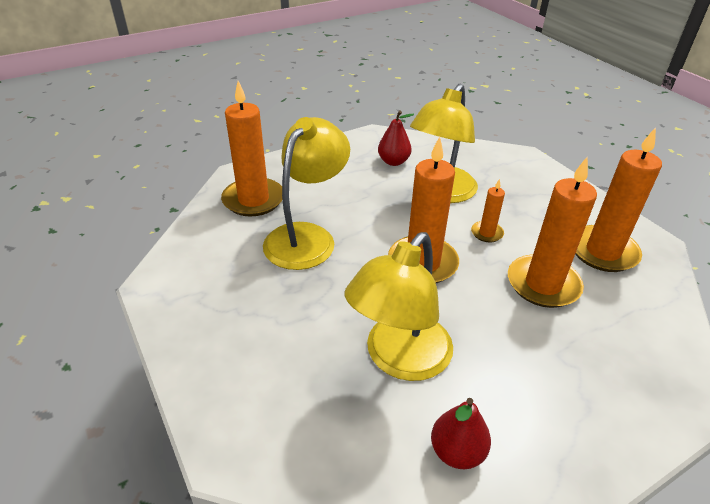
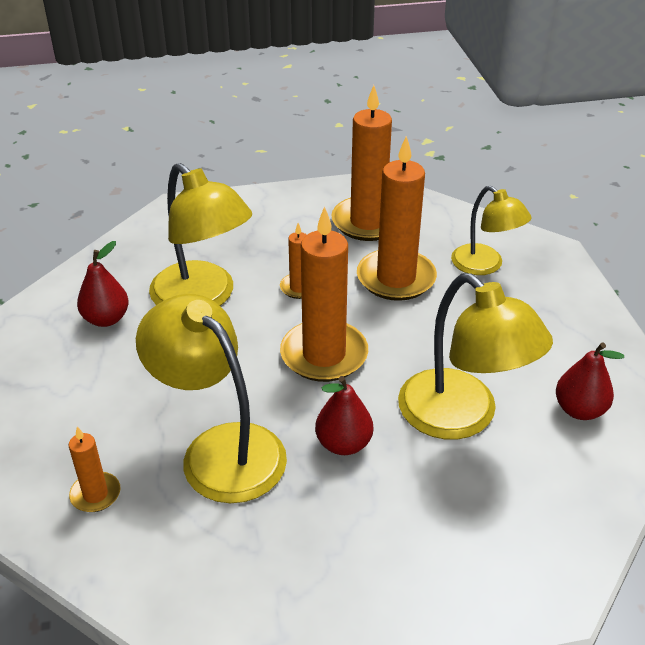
camera: 70 degrees left, 0 degrees up
(253, 200) = (95, 494): orange candle -> orange candle, size x0.49
(337, 294) = (344, 444): none -> red pear
(614, 342) = (485, 266): none -> yellow lamp

